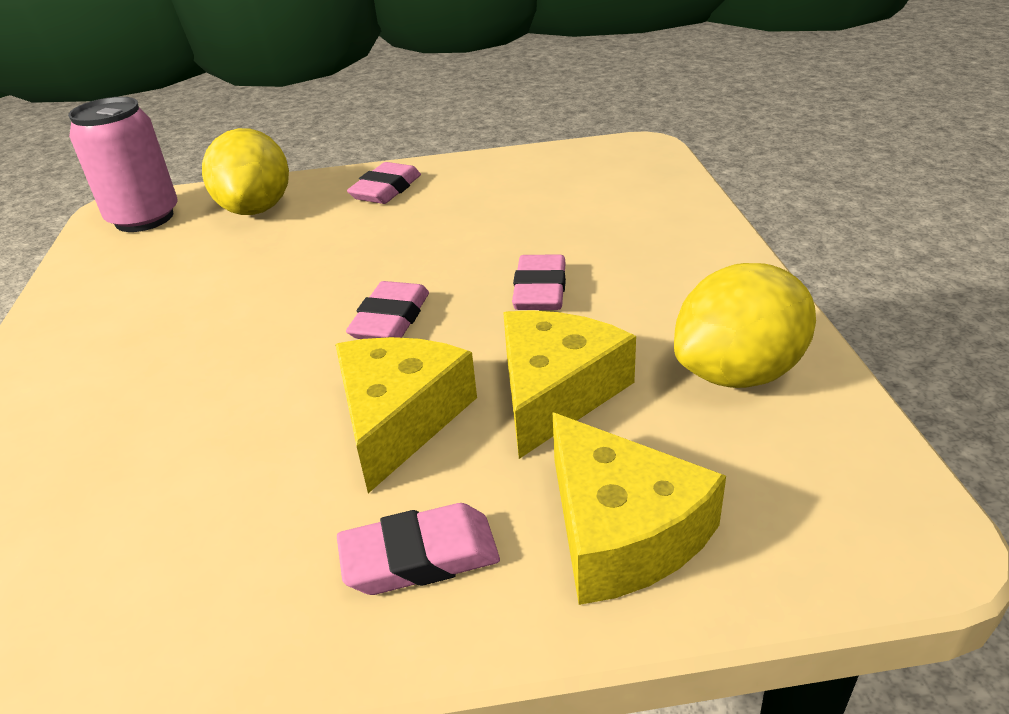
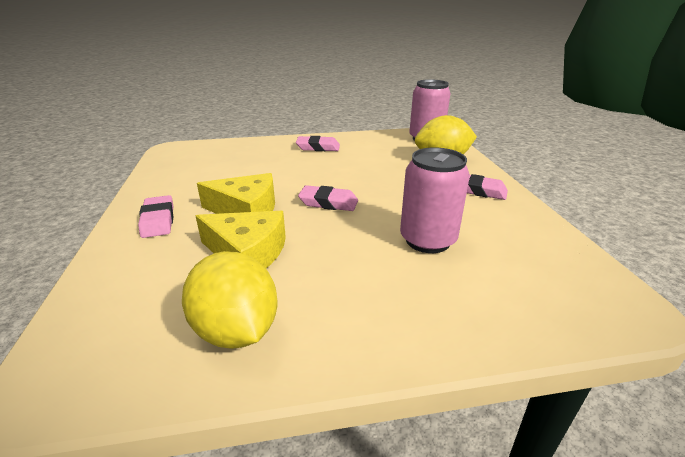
camera: 85 degrees right, 5 degrees down
(521, 234) = (427, 240): none -> pink can
(540, 290) = (353, 248): pink eraser -> pink eraser (318, 147)
(621, 531) = (134, 271): yellow cheese -> none

